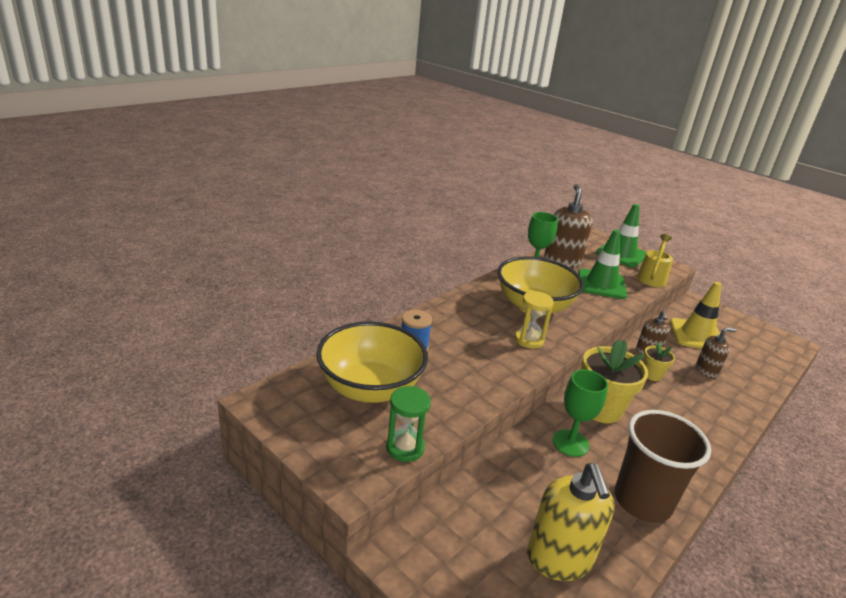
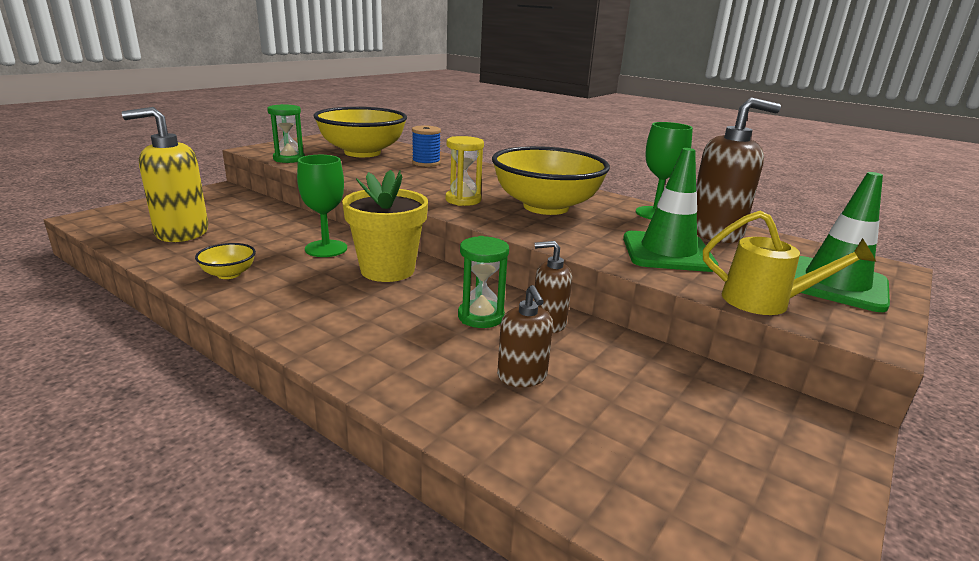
camera: 85 degrees right, 5 degrees down
(642, 501) = (229, 274): brown cup -> yellow bowl
(652, 375) = (481, 316): yellow flower pot -> green hourglass
(696, 335) = (655, 391): yellow traffic cone -> none

